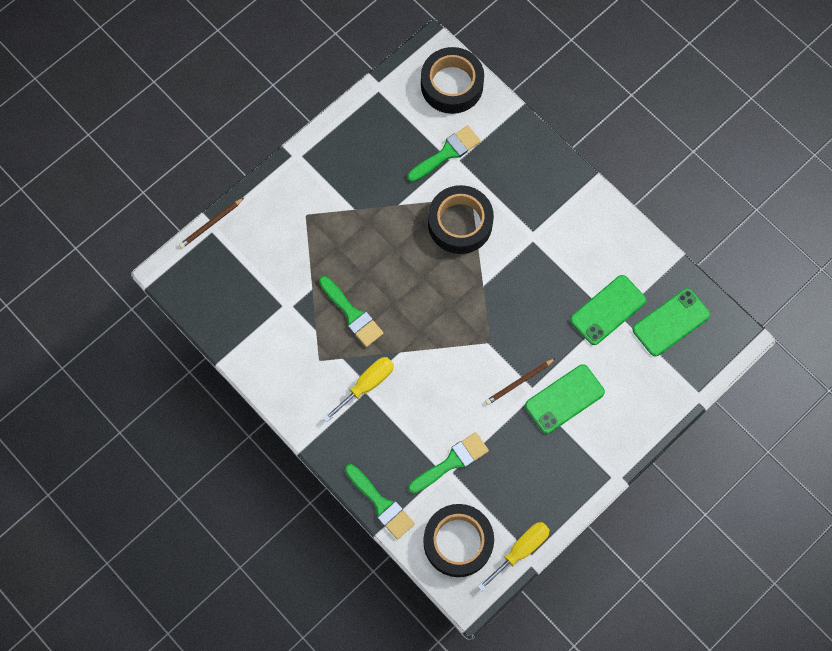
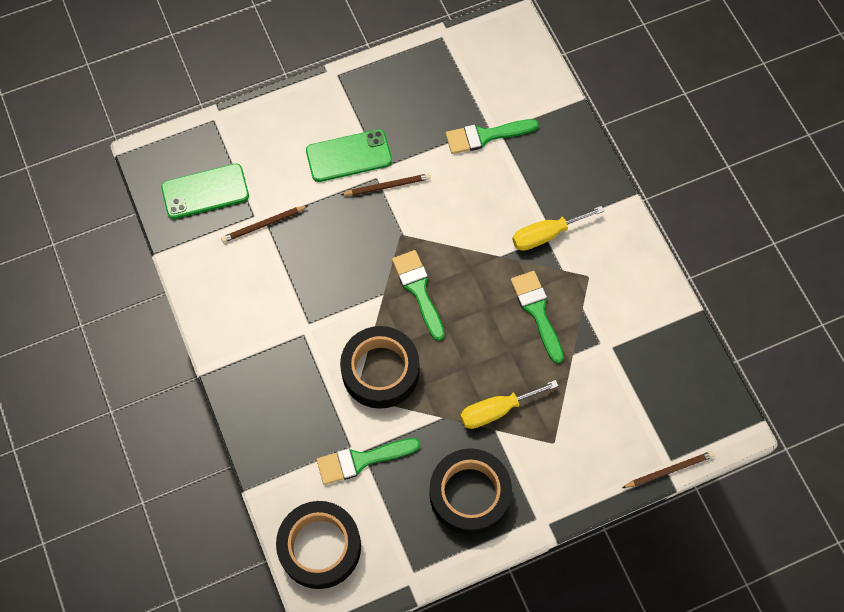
camera: 160 degrees left, 5 degrees down
(381, 504) = (569, 122): green brush -> green brush (418, 290)
(458, 542) = (506, 67): black tape -> black tape (469, 494)
(520, 550) = (450, 43): yellow screwdriver -> yellow screwdriver (496, 410)
(608, 310) = (263, 225): green phone -> brown pencil

